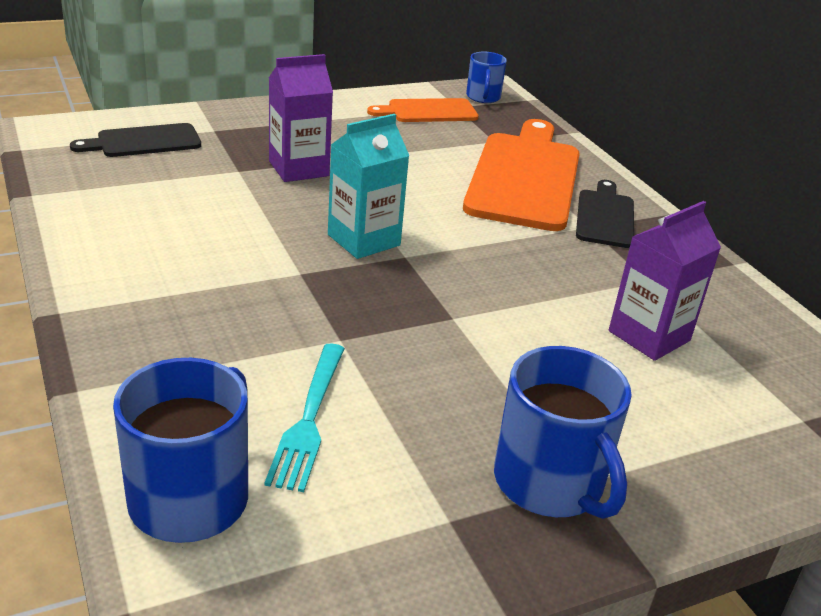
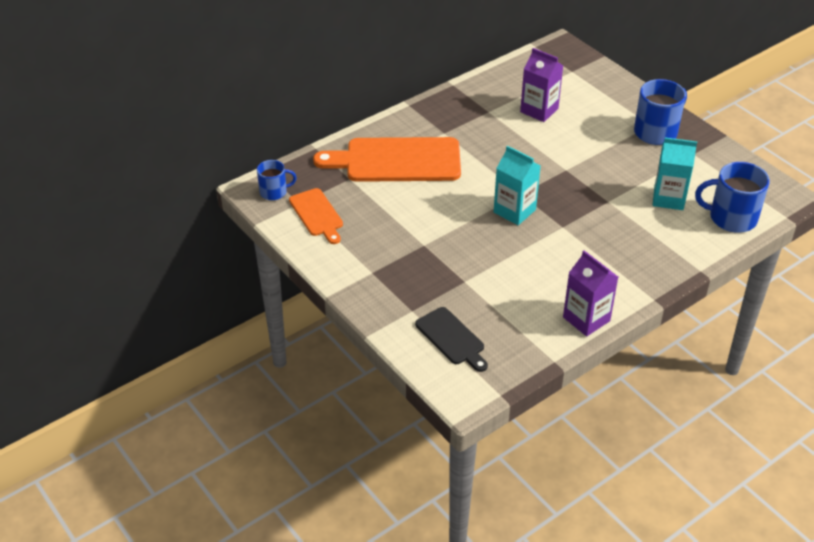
camera: 100 degrees left, 10 degrees up
(298, 168) = (445, 255): purple carton -> purple carton (586, 319)
(308, 420) = (668, 198): turquoise fork -> turquoise carton
(605, 216) = (428, 127): black cutting board -> none

